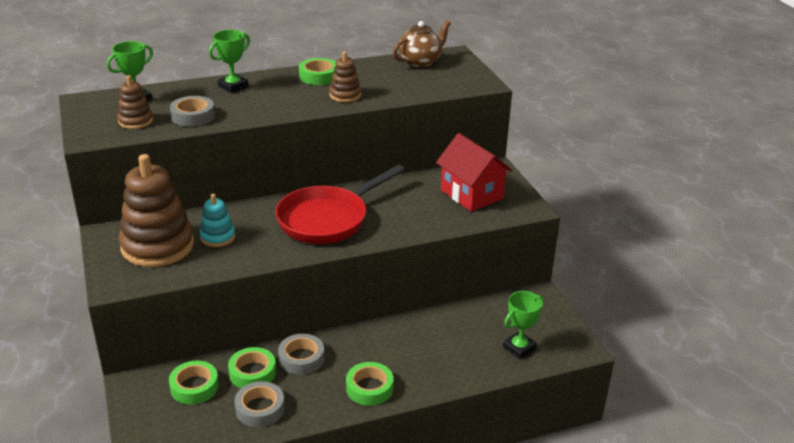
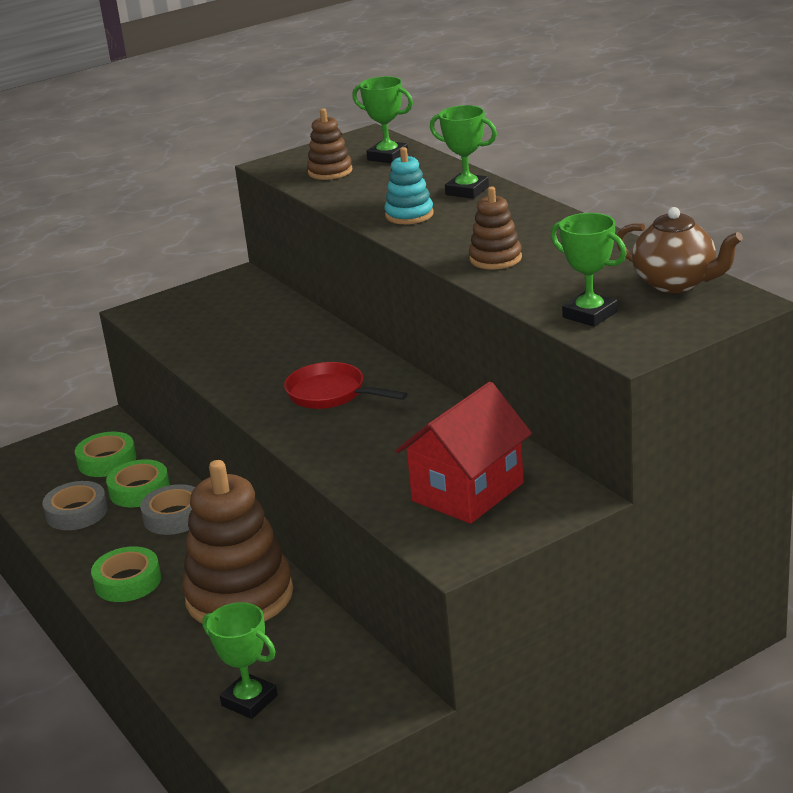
camera: 80 degrees right, 5 degrees down
(157, 246) = (222, 311): brown stacking toy -> brown stacking toy (239, 596)
(193, 116) = (362, 193): grey tape -> none
(217, 237) = (255, 337): turquoise stacking toy -> turquoise stacking toy (409, 215)
(318, 76) = (547, 229): green tape -> none
(328, 219) = (331, 394): red pan -> red pan, size x0.59
(438, 86) = (590, 314): none -> green trophy

